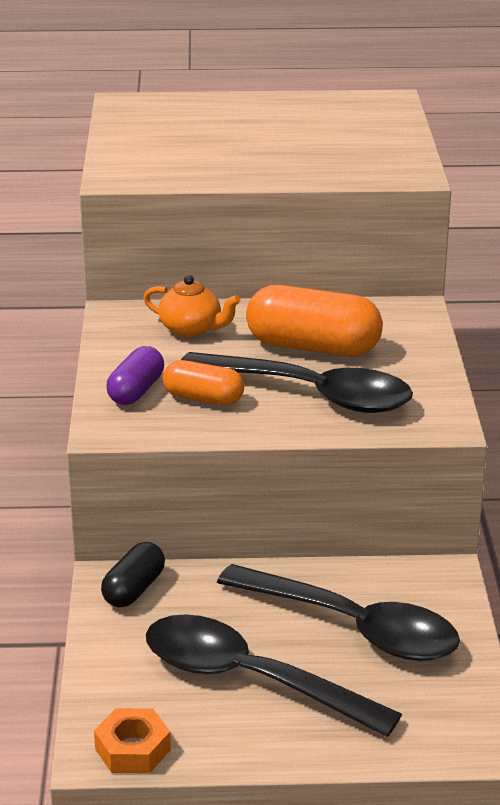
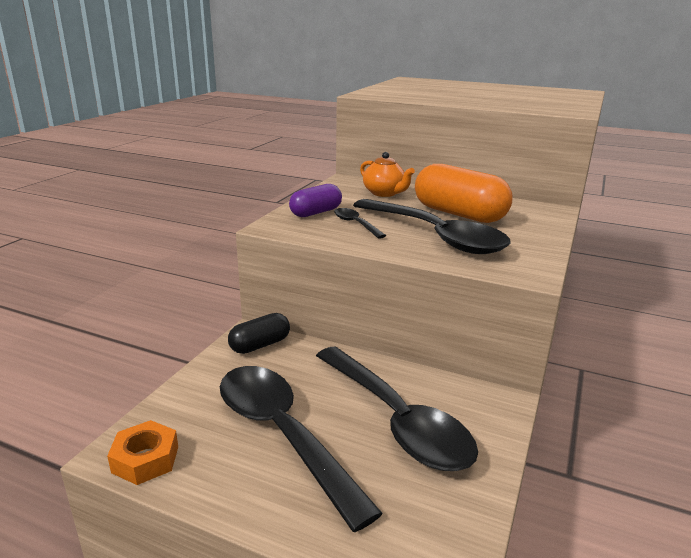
camera: 25 degrees right, 5 degrees down
(203, 398) = (355, 224): orange capsule -> black spoon

